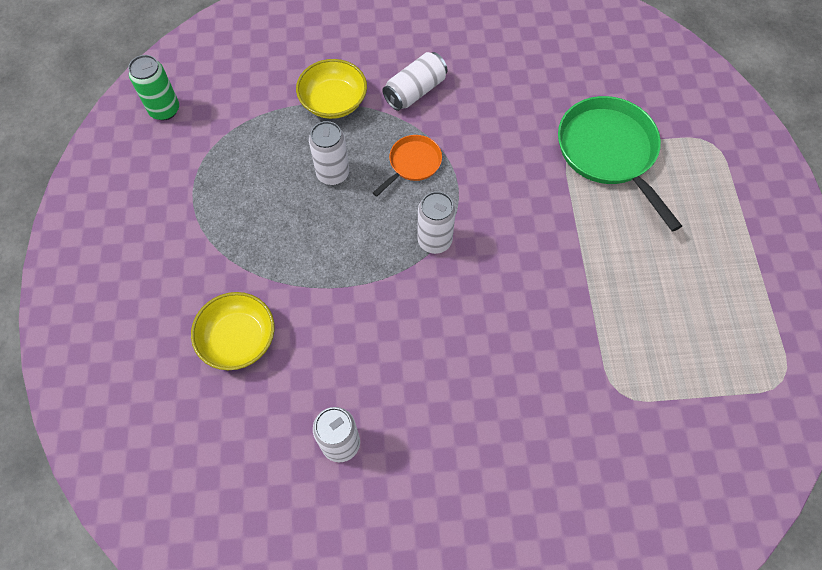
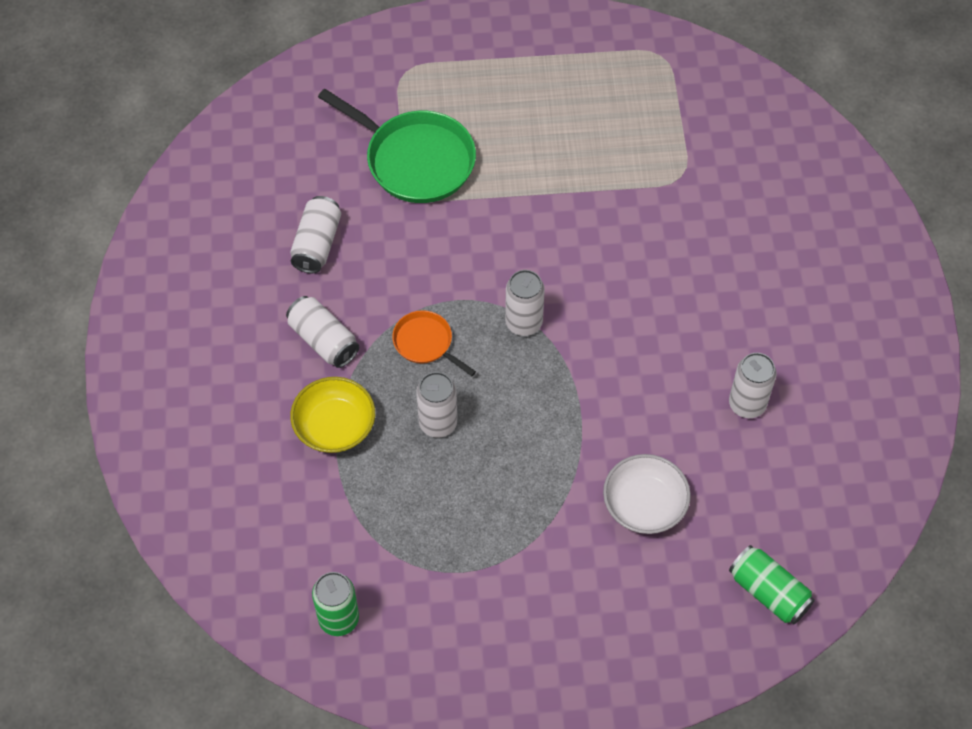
camera: 90 degrees left, 5 degrees down
(134, 449) = (768, 592): none -> green can
(238, 339) = (644, 505): yellow bowl -> white bowl
(511, 83) = (317, 244): none -> white can
(609, 152) = (415, 160): green pan -> green pan turned 120 degrees counterclockwise

